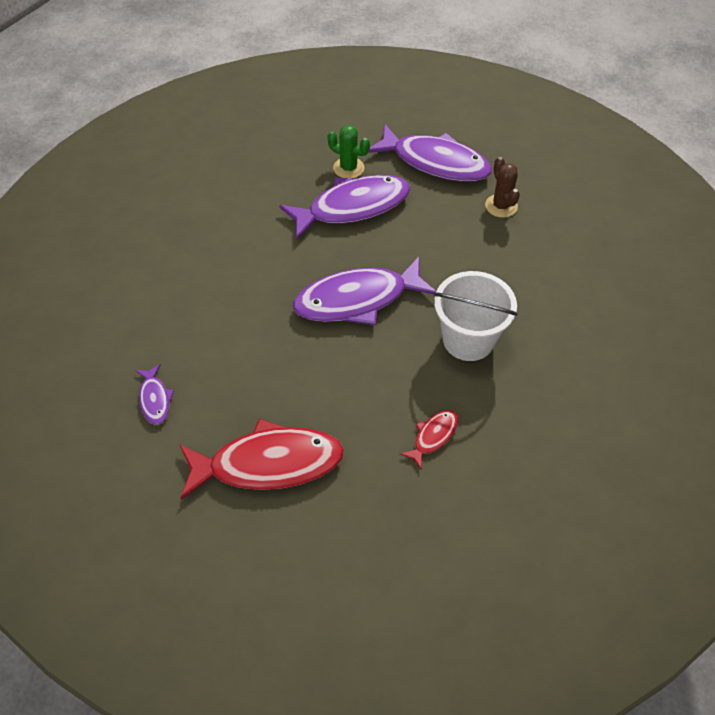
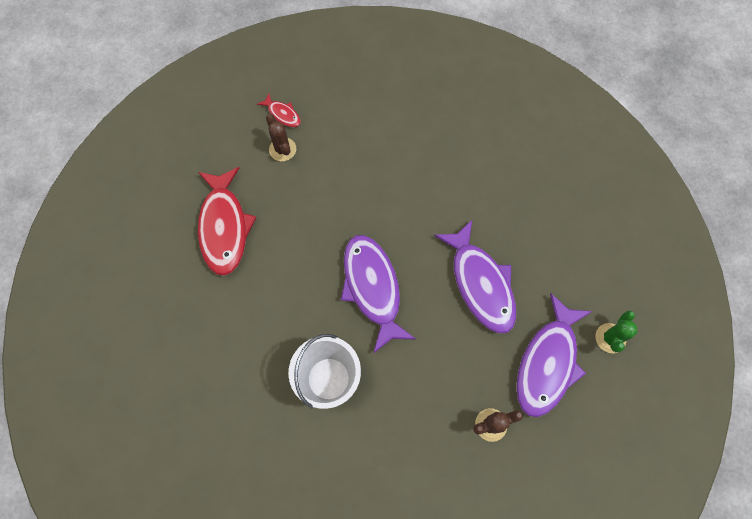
camera: 90 degrees right, 15 degrees up
(155, 399) = (282, 149): purple fish -> brown cactus
(348, 168) = (531, 280): green cactus -> green cactus (610, 338)
(433, 436) = (237, 344): red fish -> red fish (282, 114)

